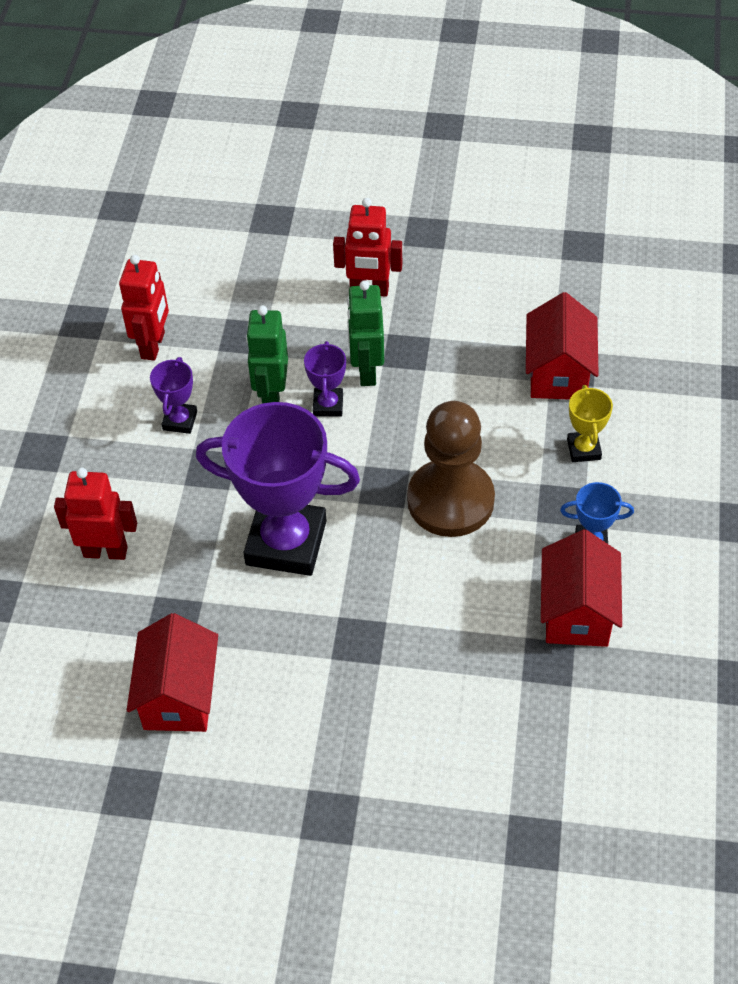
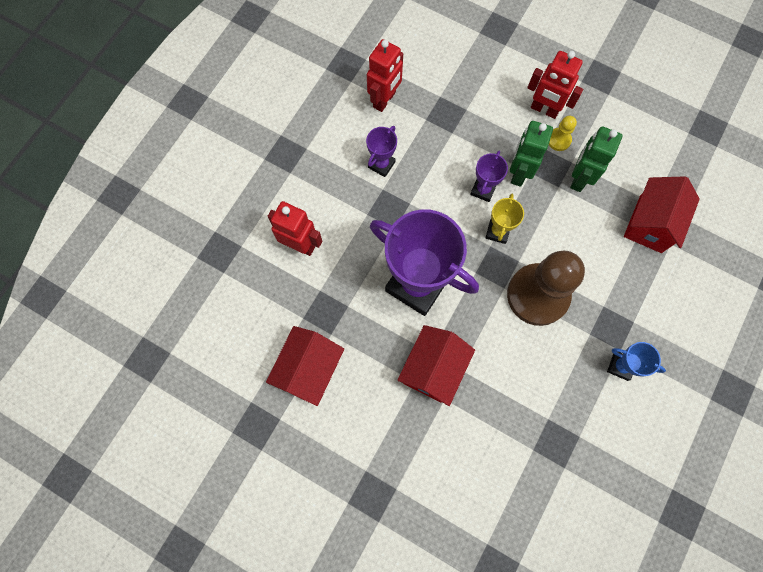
camera: 20 degrees right, 20 degrees up
(271, 395) = (448, 168): green robot -> green robot (579, 178)
(402, 318) = (559, 140): none -> yellow pawn
(576, 612) = (590, 414): red house -> red house (433, 369)
(583, 449) = (644, 291): yellow trophy -> yellow trophy (497, 232)

